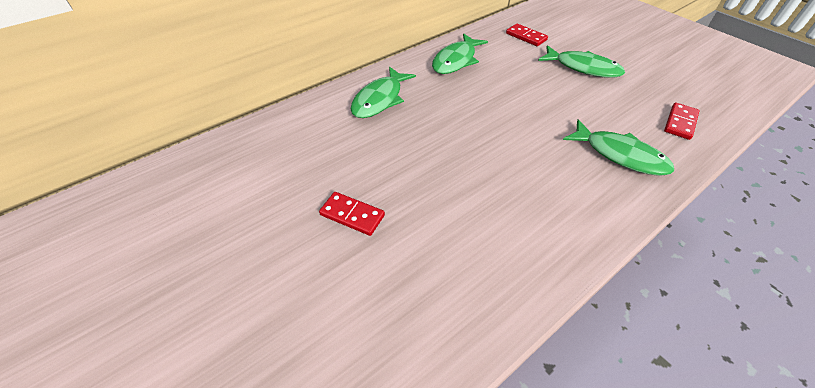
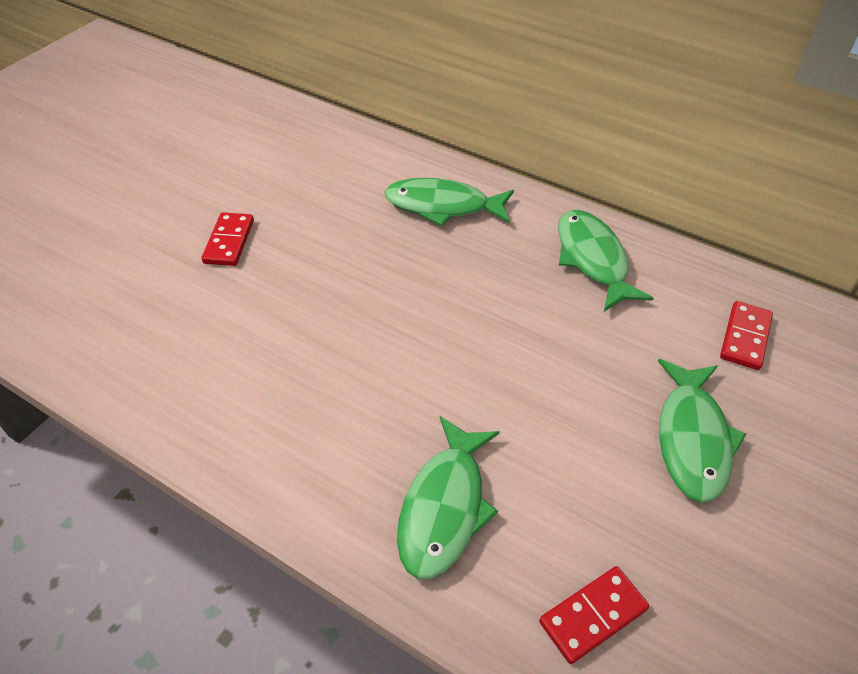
camera: 70 degrees right, 0 degrees up
(456, 60) = (593, 259): green fish -> green fish turned 60 degrees clockwise
(680, 123) = (593, 616): red domino -> red domino turned 45 degrees counterclockwise

